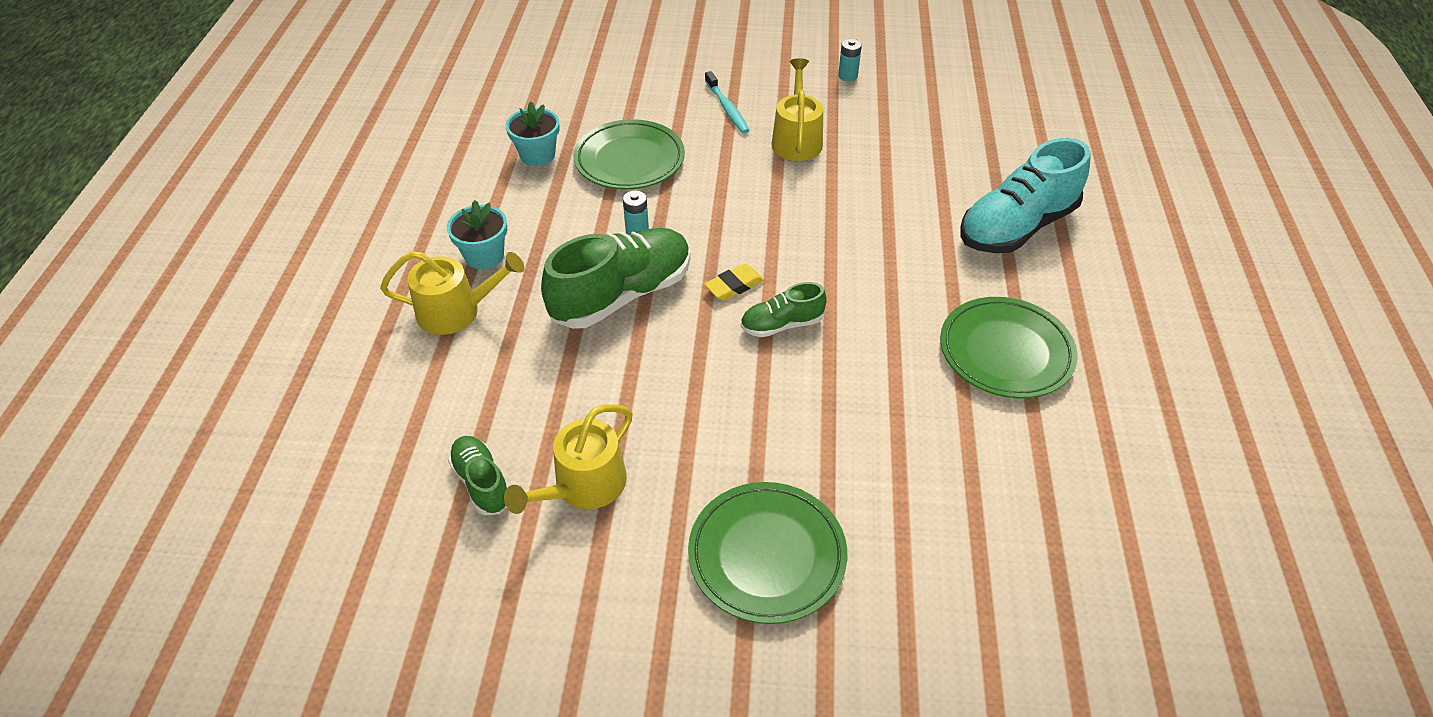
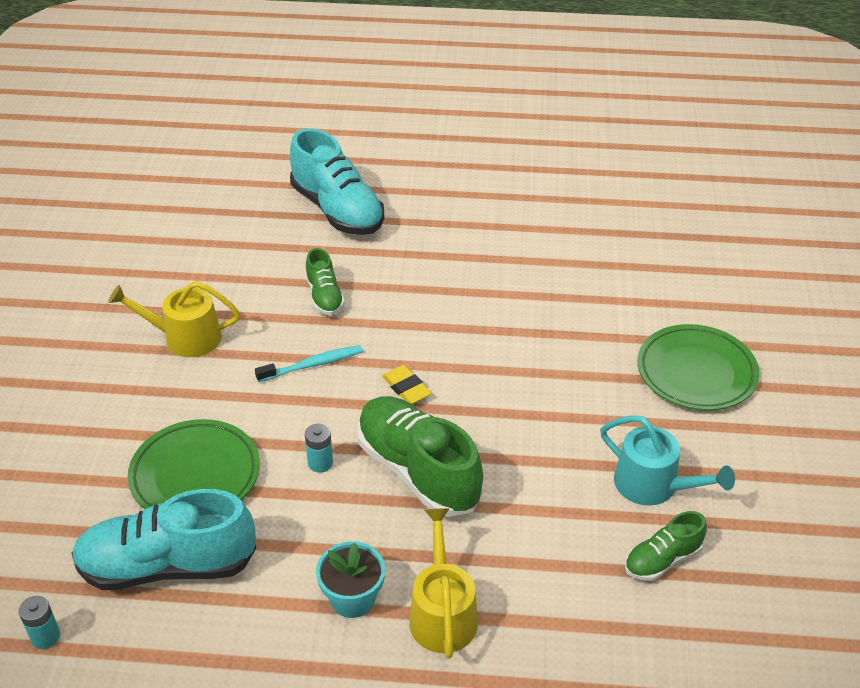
camera: 90 degrees left, 5 degrees down
(537, 155) = (168, 566): turquoise flower pot -> turquoise shoe
(584, 486) = (653, 485): yellow watering can -> turquoise watering can
(727, 108) = (114, 391): turquoise toothbrush -> turquoise toothbrush (313, 365)
(782, 325) = (457, 357): green shoe -> green shoe (324, 296)
(847, 76) = (78, 294): turquoise battery -> turquoise battery (45, 637)
(1005, 352) = (483, 234): green plate -> none

